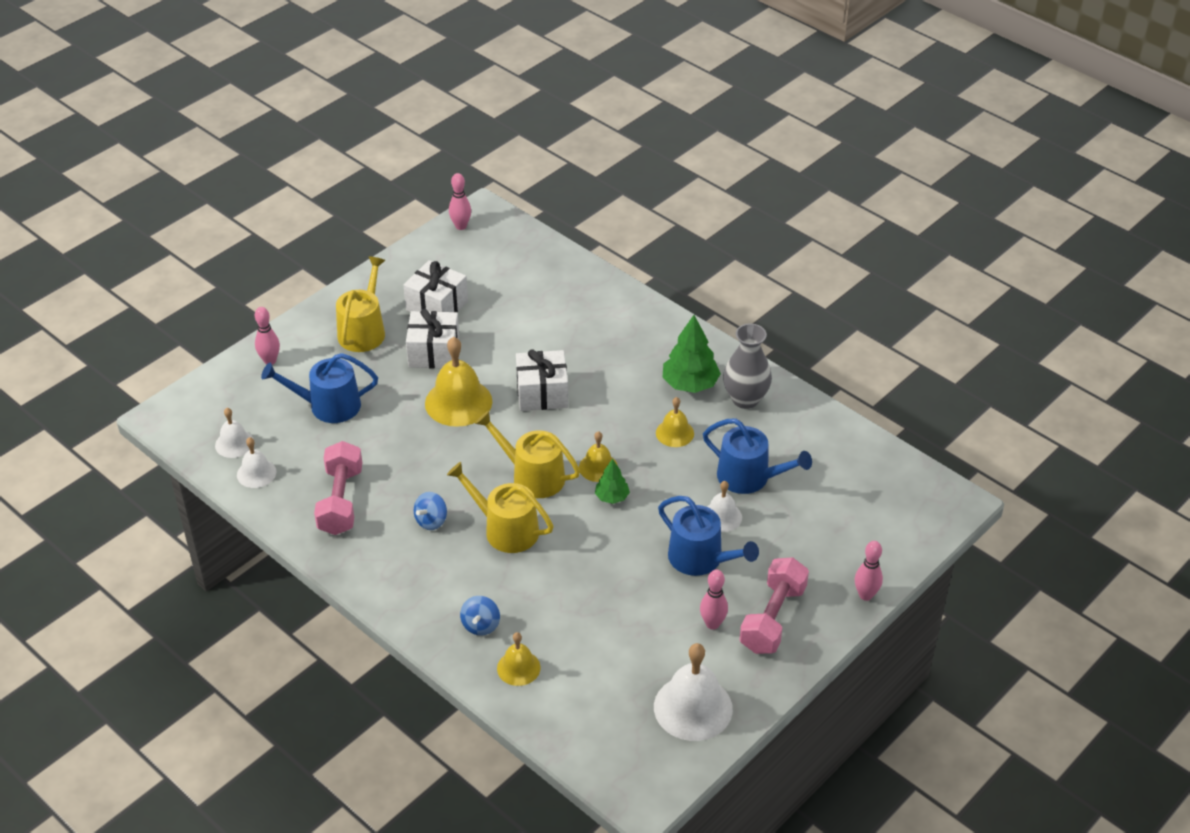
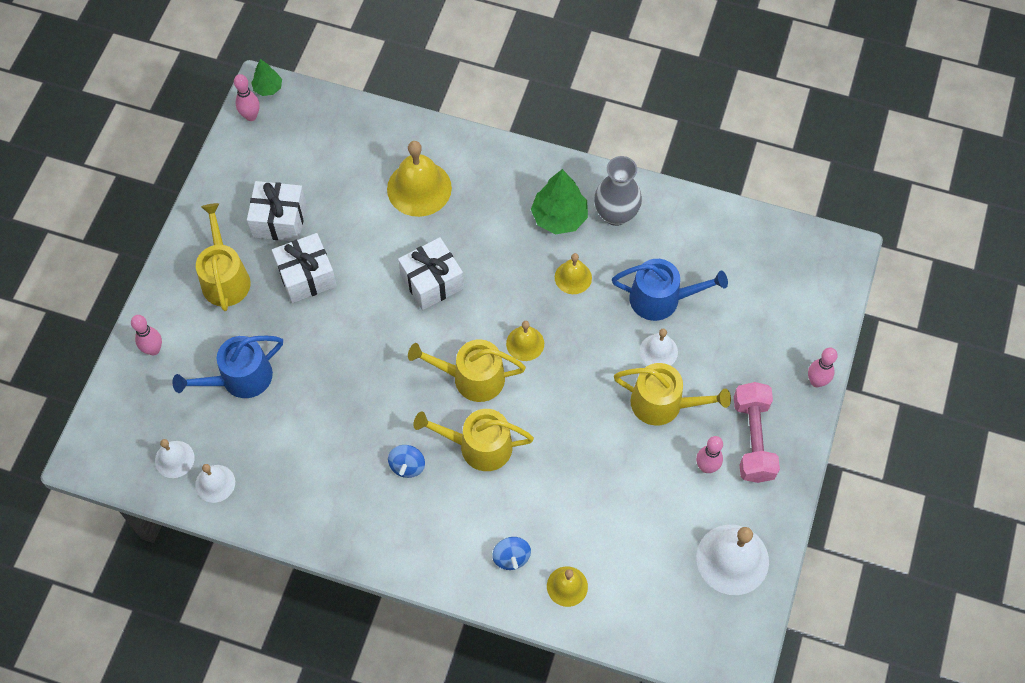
camera: 25 degrees left, 20 degrees up
(340, 501) = (312, 480): pink dumbbell -> none
(458, 402) = (360, 323): yellow bell -> yellow bell (419, 188)
(612, 497) = (554, 371): green tree -> green tree (268, 88)
(701, 559) = (663, 403): blue watering can -> yellow watering can

